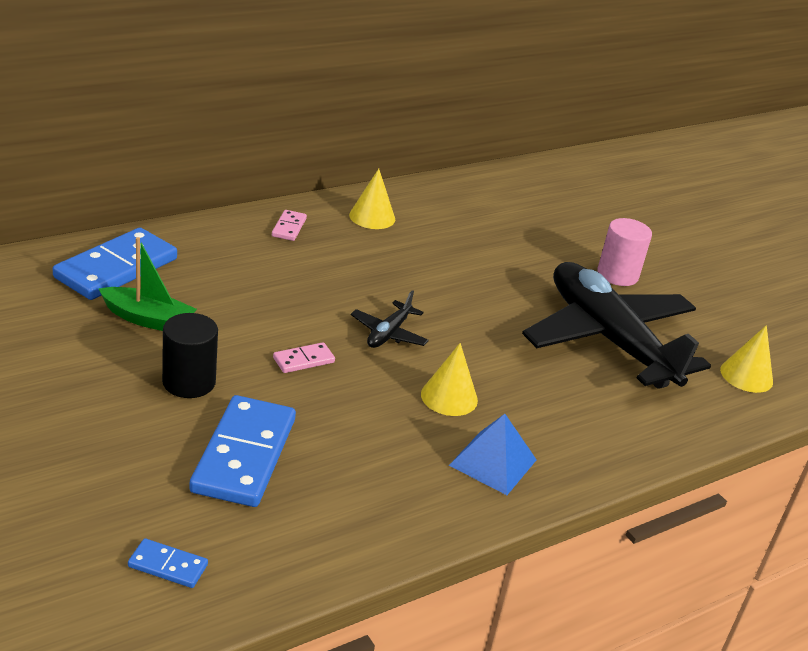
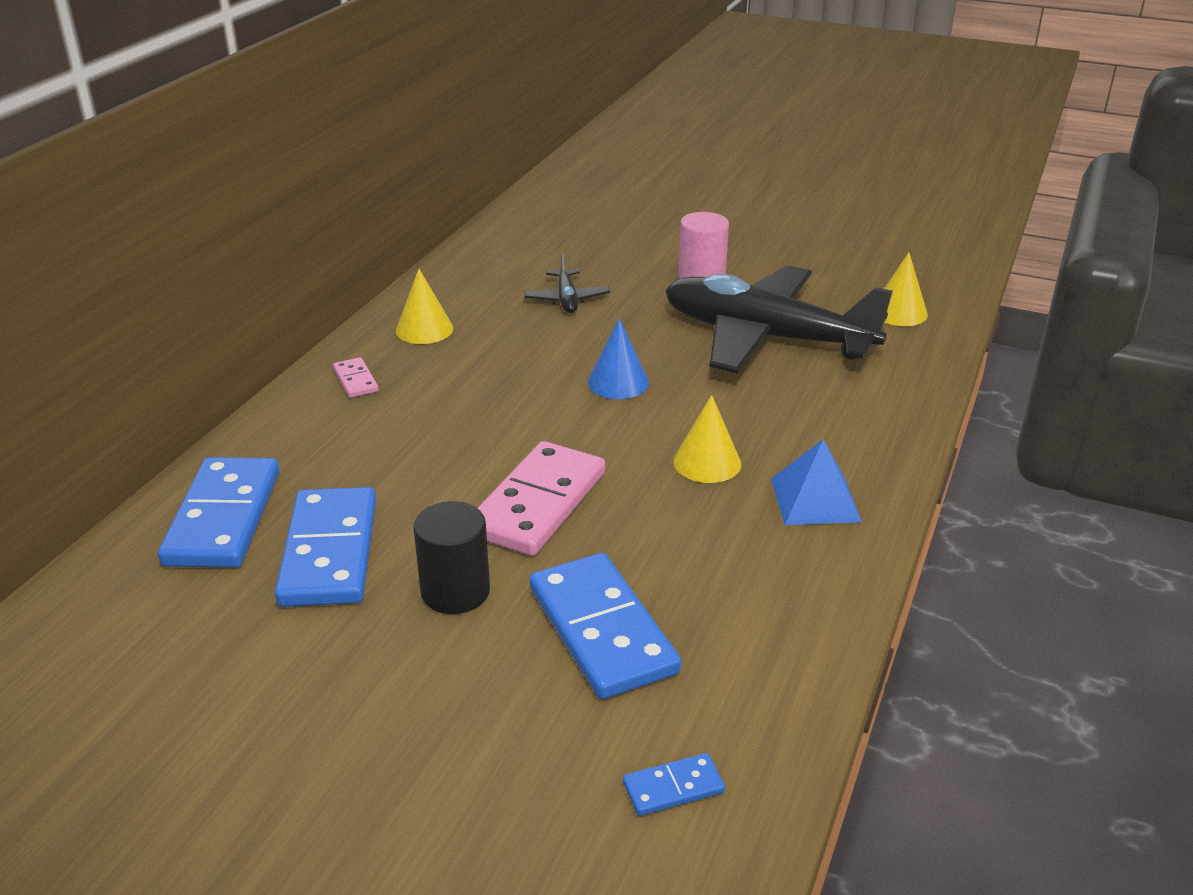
camera: 30 degrees left, 0 degrees up
(148, 319) = (329, 552): green boat -> blue domino
(303, 360) = (537, 503): pink domino -> pink domino, size x2.18
(388, 333) = (582, 433): black plane -> black plane (566, 299)
(457, 314) = (618, 382): none -> blue cone

